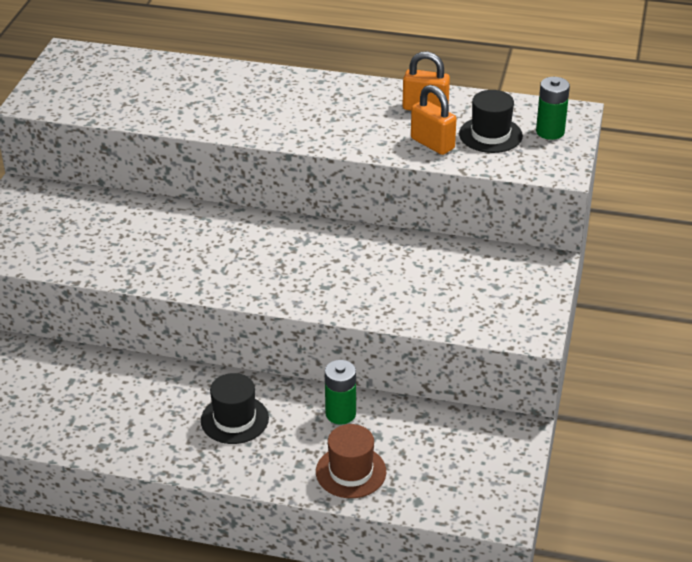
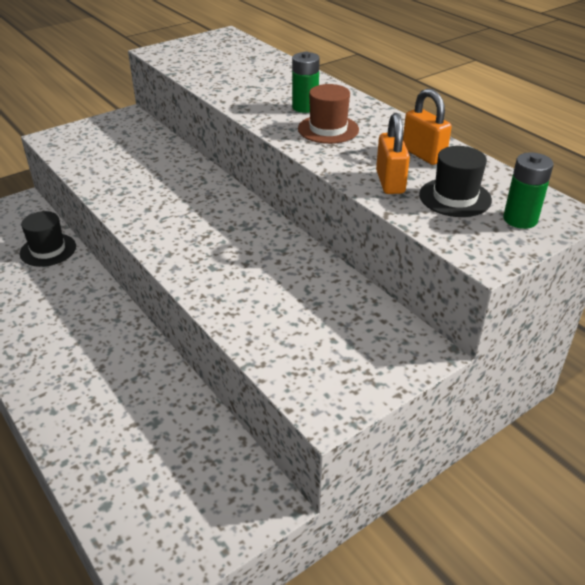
camera: 40 degrees right, 0 degrees up
(234, 419) = (82, 341): black hat -> black hat (48, 250)
(340, 414) = (153, 385): green battery -> green battery (305, 107)
(351, 472) = (95, 439): brown hat -> brown hat (328, 129)

